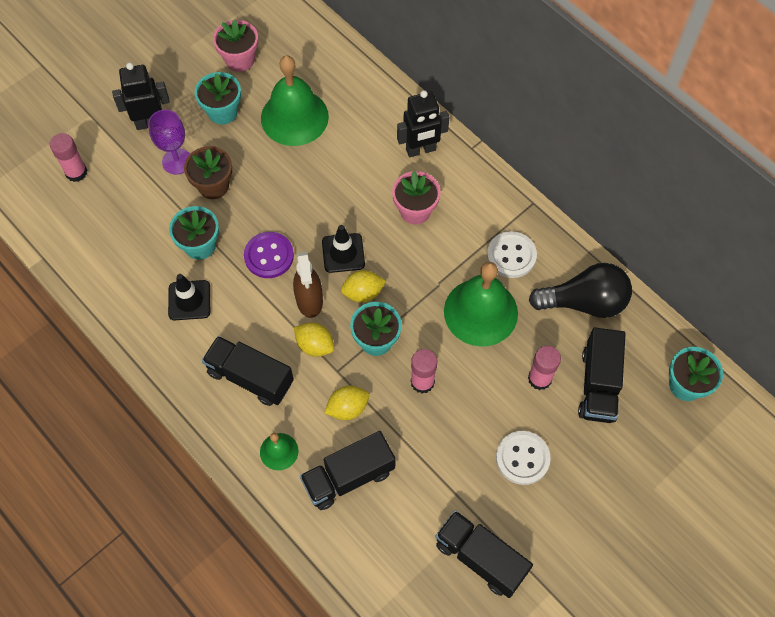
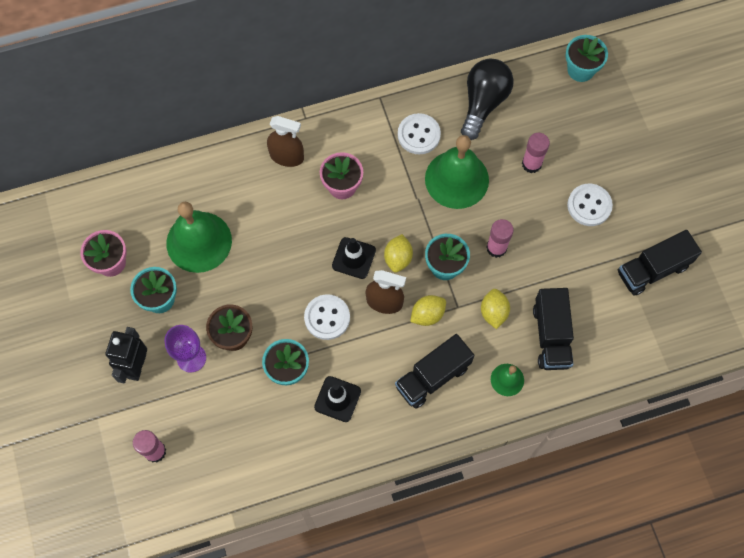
camera: 65 degrees left, 5 degrees up
(269, 256) = (327, 317): purple button -> white button
(421, 150) = (287, 156): black robot -> brown spray bottle
(598, 385) = (554, 126): black truck -> none

